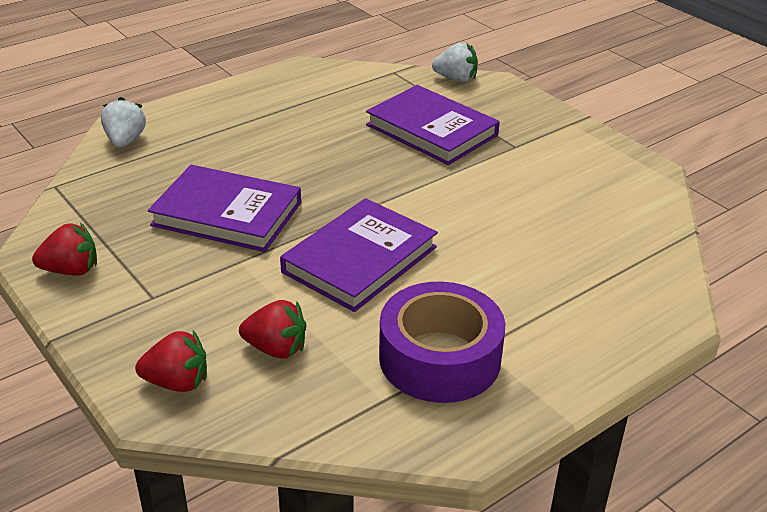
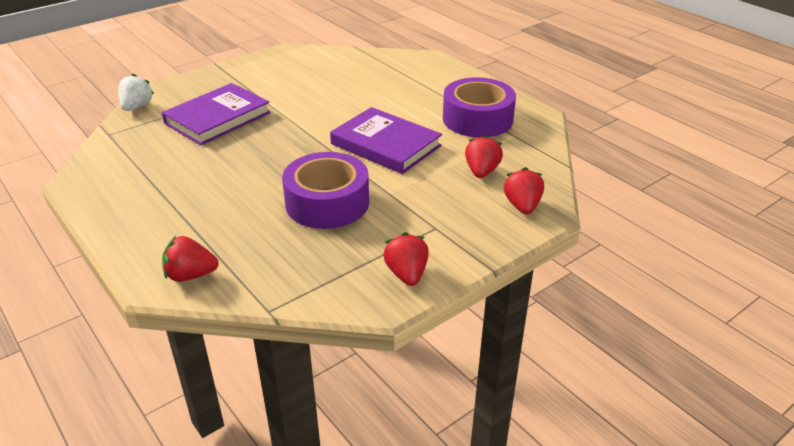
camera: 90 degrees left, 0 degrees up
(125, 141) = (191, 275): white strawberry -> red strawberry
(227, 214) = (327, 203): purple book -> purple tape

